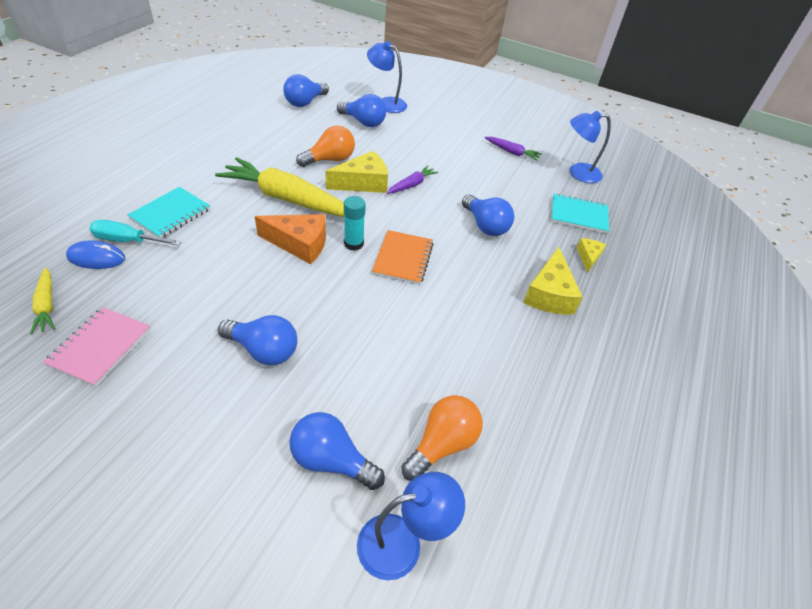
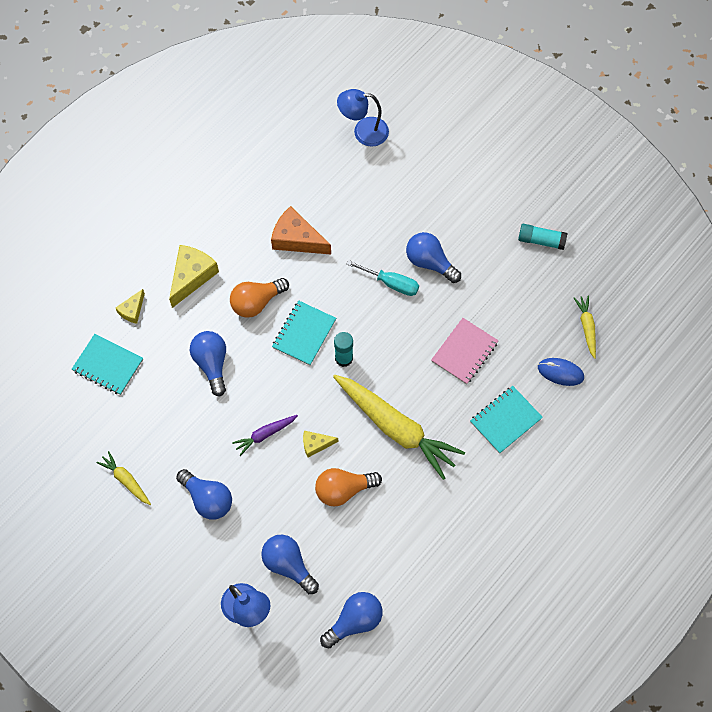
camera: 160 degrees left, 20 degrees up
(88, 406) = (541, 240): none -> turquoise glue stick
(100, 347) = (541, 283): pink notebook -> pink notebook (464, 352)
(128, 241) = (538, 390): turquoise screwdriver -> turquoise screwdriver (391, 283)
(299, 244) = (392, 365): orange cheese -> orange cheese (296, 239)
(331, 460) = (394, 180): blue light bulb -> blue light bulb (208, 499)
(363, 183) = (316, 444): yellow cheese -> yellow cheese, size x0.55
(403, 258) = (304, 334): orange notebook -> turquoise notebook
(442, 444) = (324, 177): orange light bulb -> orange light bulb (256, 302)
(512, 152) = (126, 480): purple carrot -> yellow carrot
(578, 173) = (67, 432): blue lamp -> none

